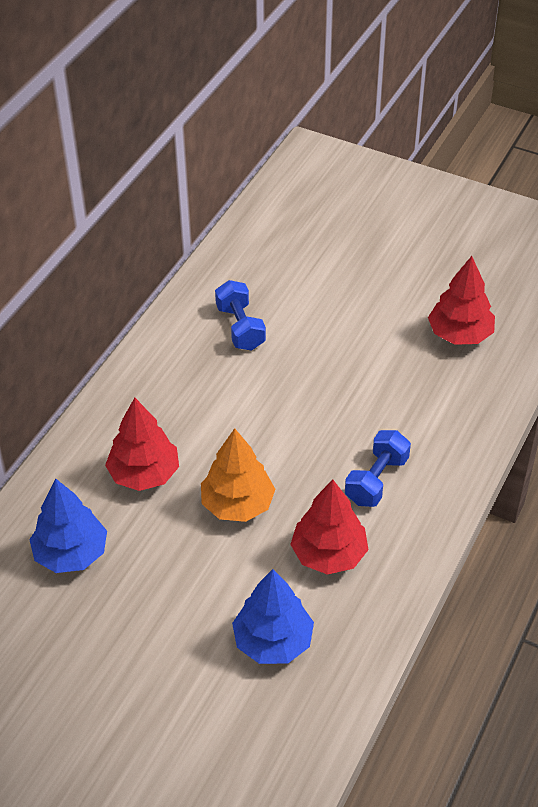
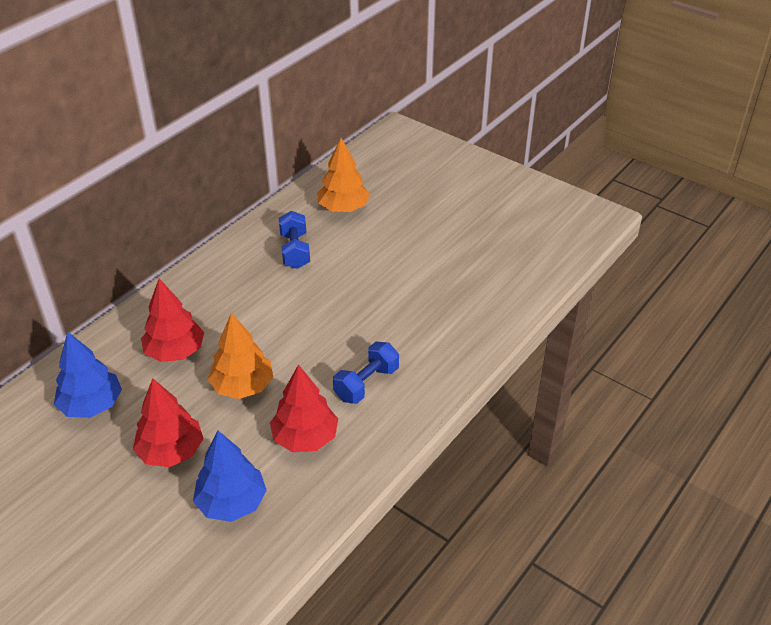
camera: 10 degrees right, 5 degrees down
(279, 264) = (343, 208): none -> orange tree
(459, 334) = (475, 278): red tree -> red tree (171, 451)

